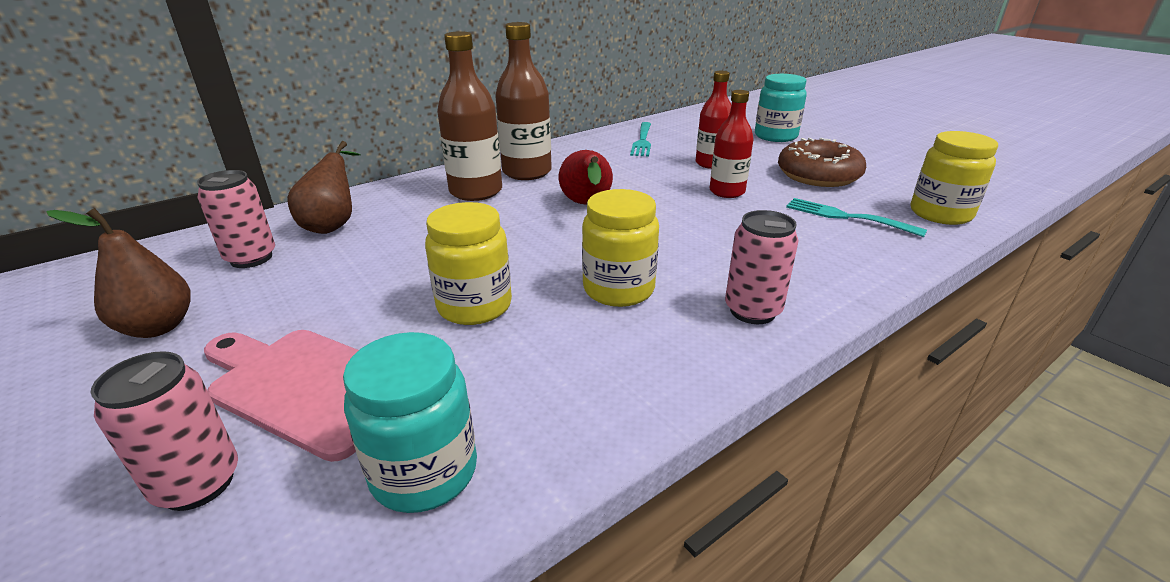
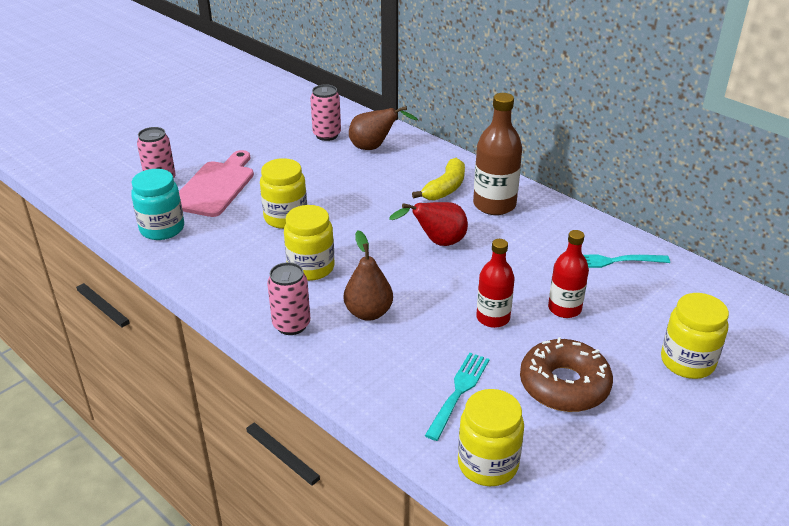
camera: 80 degrees right, 5 degrees up
(158, 327) = (258, 134): brown pear -> brown pear (368, 313)
(476, 191) = (445, 188): brown bottle -> yellow banana
(775, 136) = (687, 362): turquoise jar -> yellow jar

